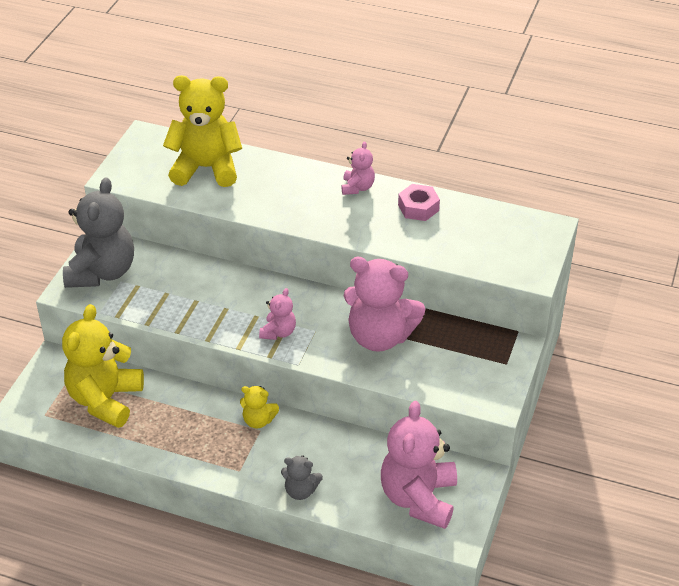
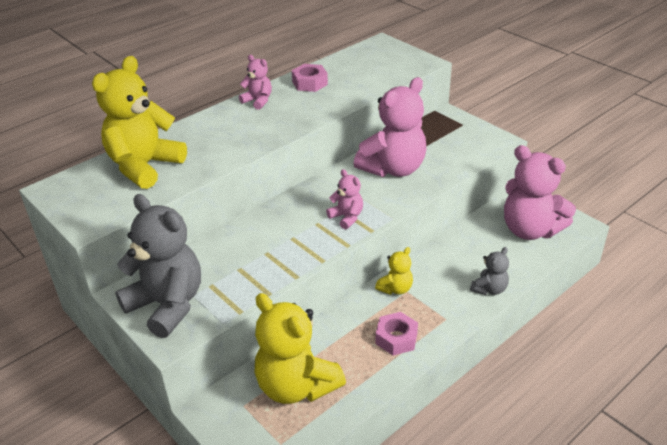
camera: 60 degrees left, 5 degrees down
(194, 444) = (396, 338): none -> pink nut

